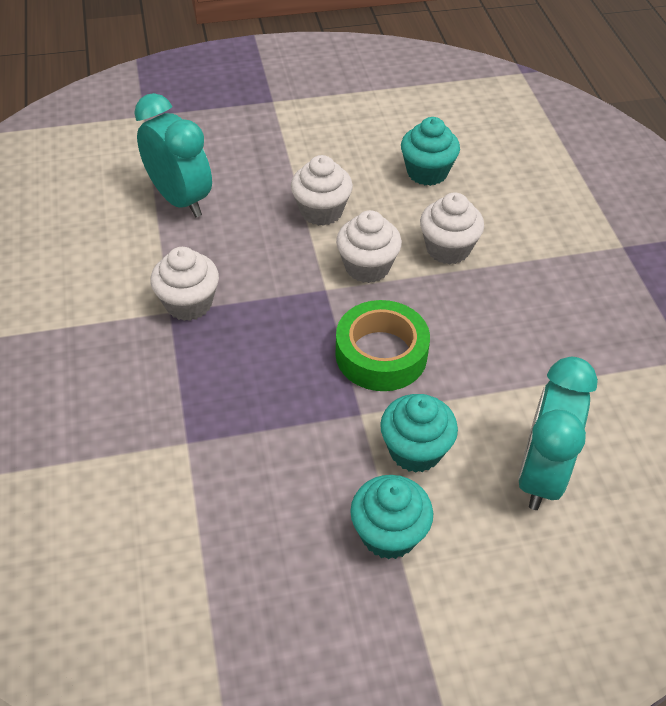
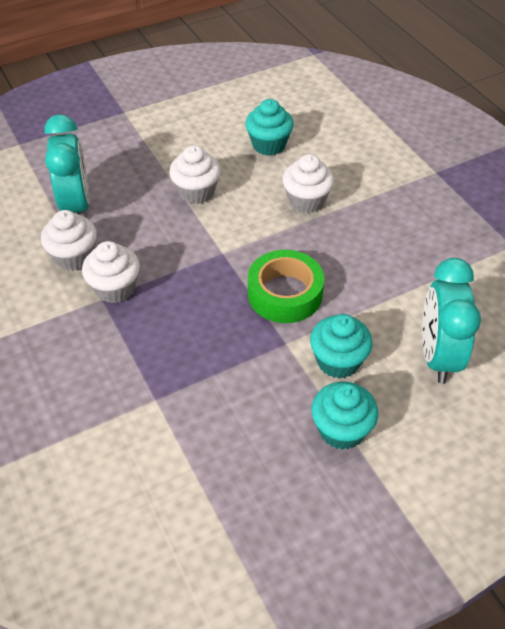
camera: 15 degrees left, 0 degrees up
(180, 199) = (76, 206): turquoise clock -> turquoise clock turned 45 degrees clockwise
(367, 267) = (249, 228): white cupcake -> white cupcake (74, 257)

